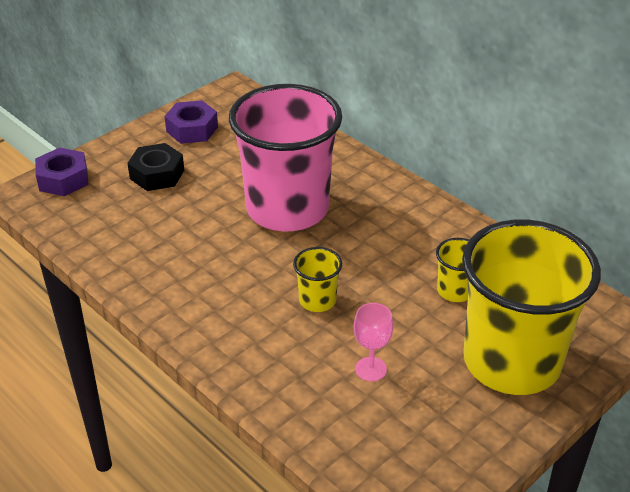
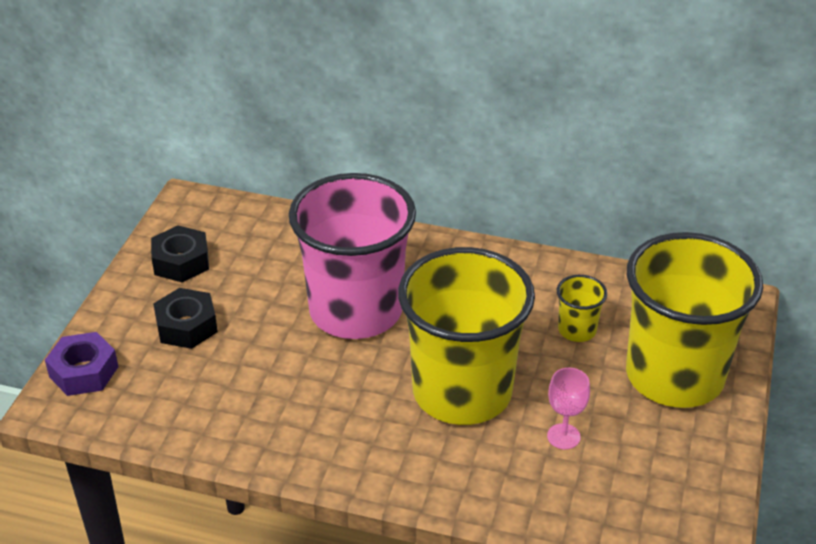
camera: 30 degrees left, 0 degrees up
(192, 129) = (181, 262): purple nut -> black nut
(317, 300) = (462, 392): yellow cup -> yellow cup, size x2.46

